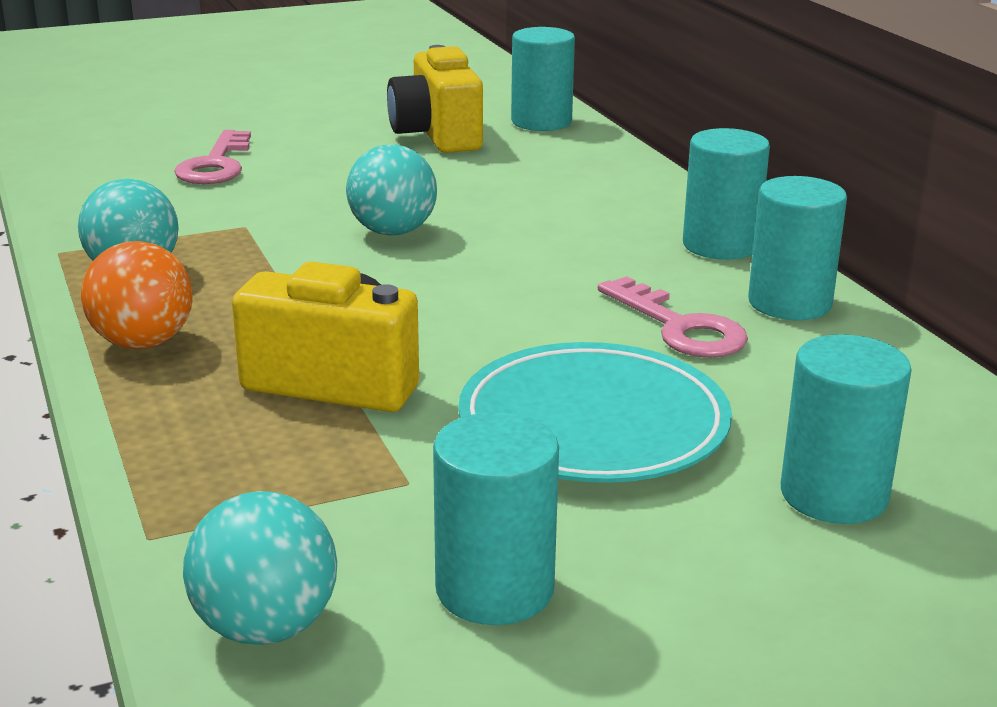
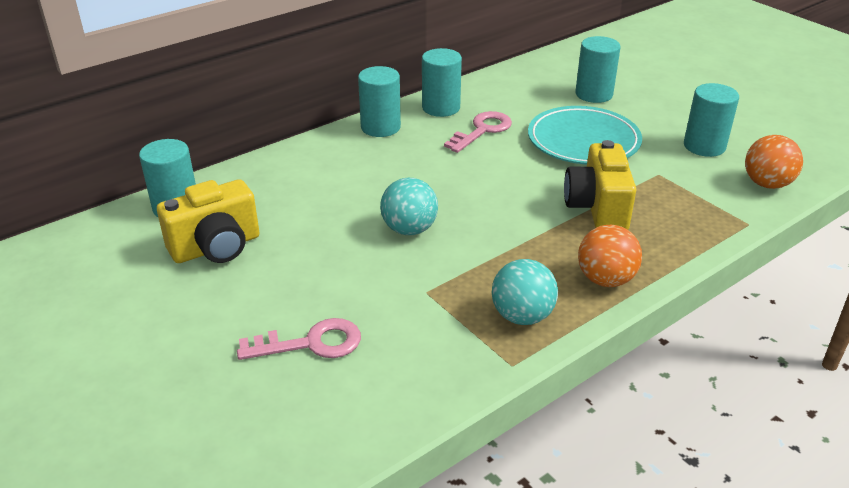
camera: 105 degrees left, 10 degrees up
(266, 627) = (767, 184): turquoise ball -> orange ball

